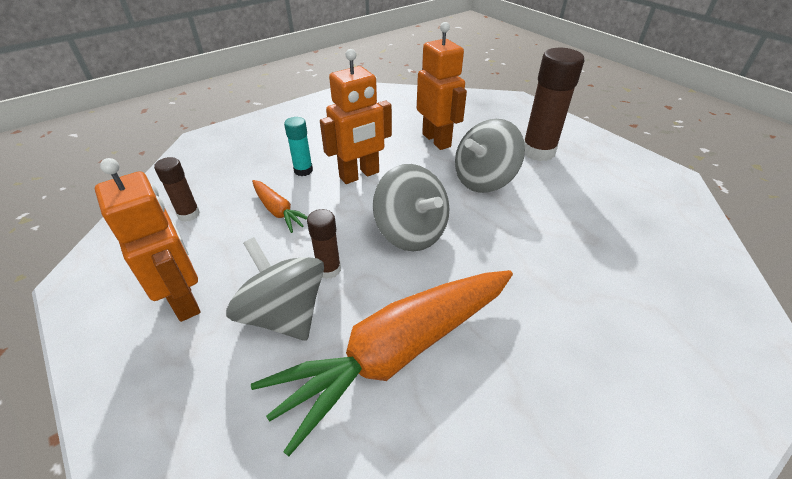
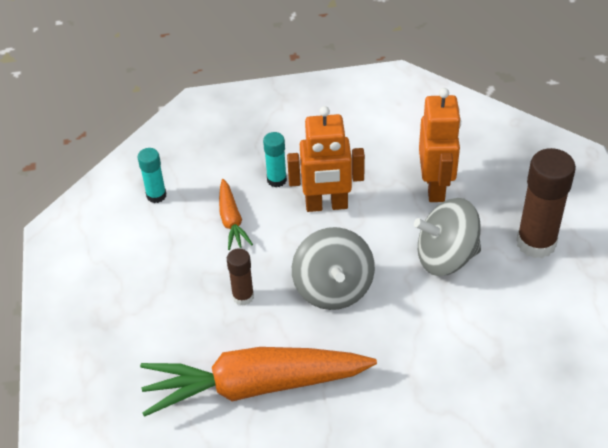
camera: 30 degrees right, 5 degrees up
(184, 300) = (125, 279): orange robot -> none
(189, 214) = (156, 195): brown glue stick -> turquoise glue stick
(284, 314) = (190, 321): grey spinning top -> none

